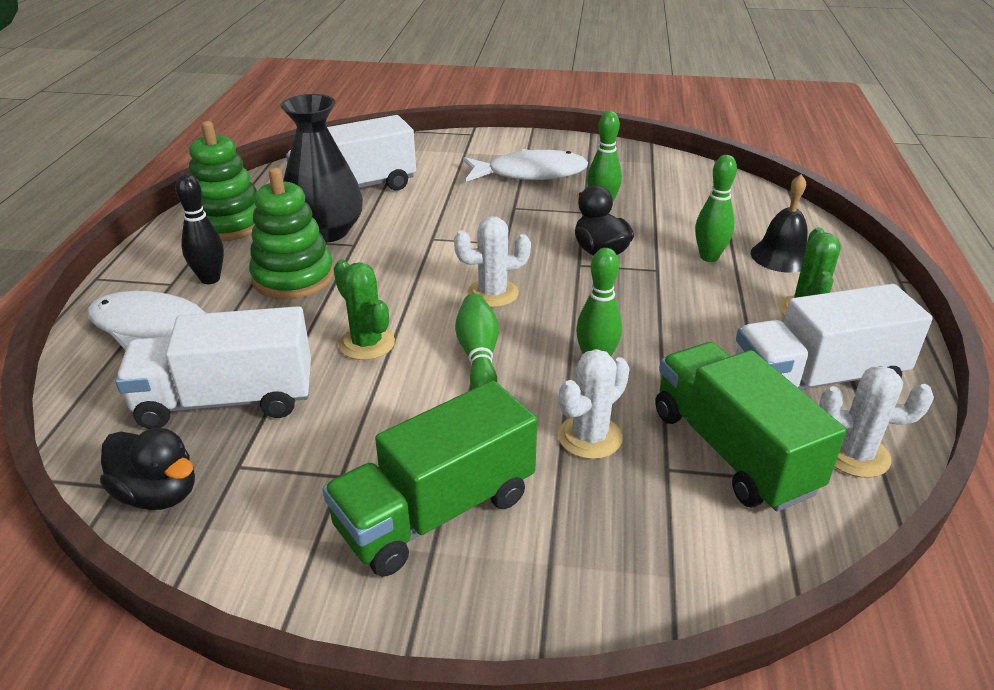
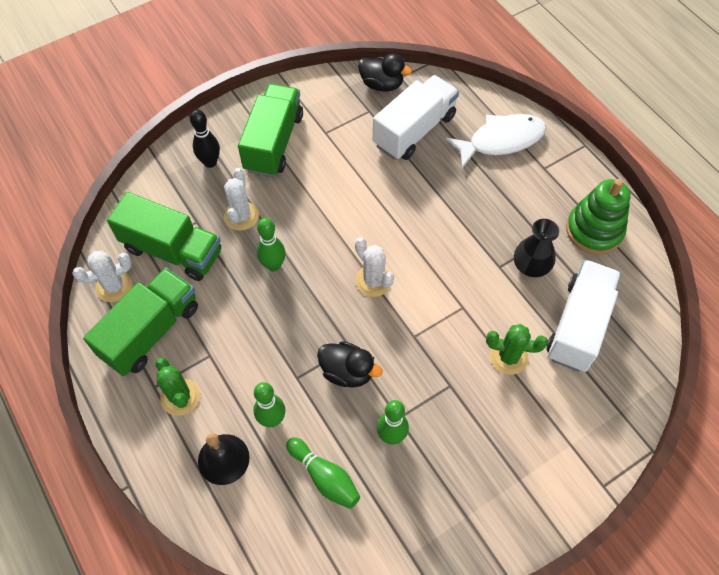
camera: 140 degrees right, 25 degrees up
(158, 494) = (381, 84): black duck -> black duck turned 150 degrees counterclockwise
(210, 279) = (531, 184): black bowling pin -> black bowling pin (210, 162)
(293, 278) = (492, 216): green stacking toy -> none
(326, 231) = (531, 266): black vase -> black vase, size x0.65
(367, 343) = (396, 199): green cactus -> green cactus (508, 357)
(478, 355) = (335, 230): green bowling pin -> green bowling pin (324, 477)
(493, 293) = (373, 281): white cactus -> white cactus turned 75 degrees counterclockwise
(530, 174) = (486, 448): white fish -> none
(816, 379) = (151, 331): white truck -> green truck

